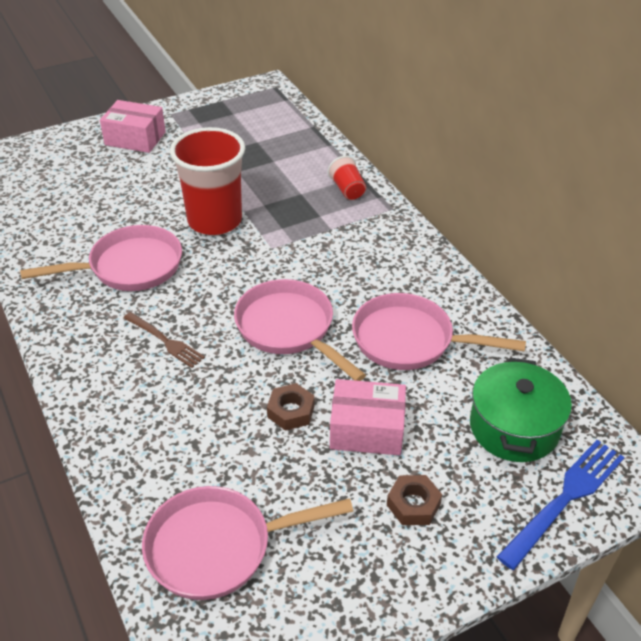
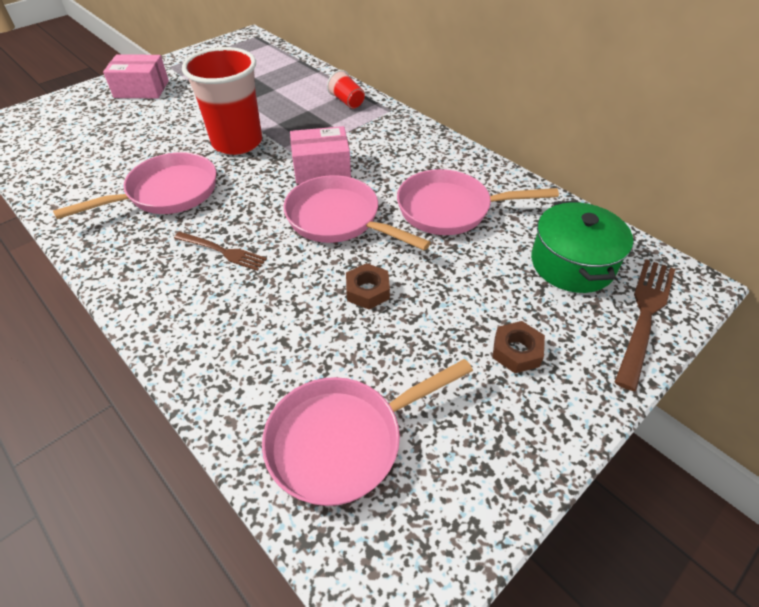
camera: 15 degrees left, 5 degrees up
(367, 430) = (445, 293): pink box -> pink box (321, 168)
(565, 498) = (644, 315): blue fork -> brown fork

